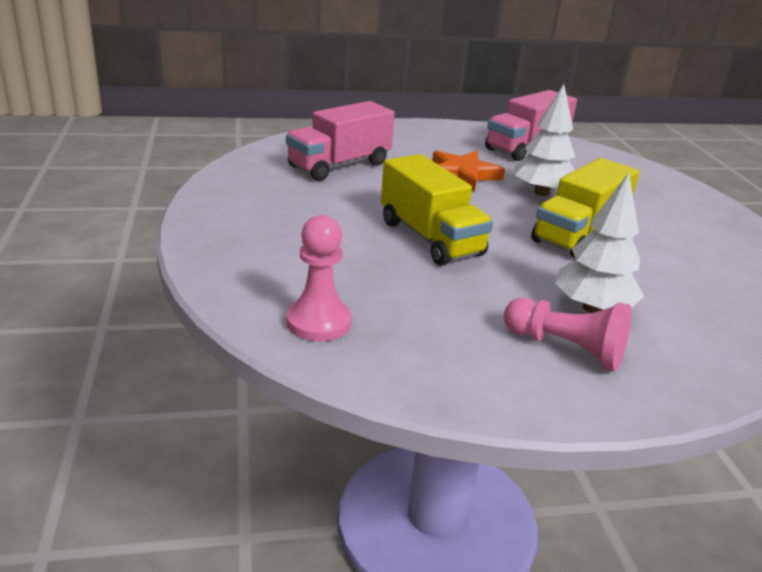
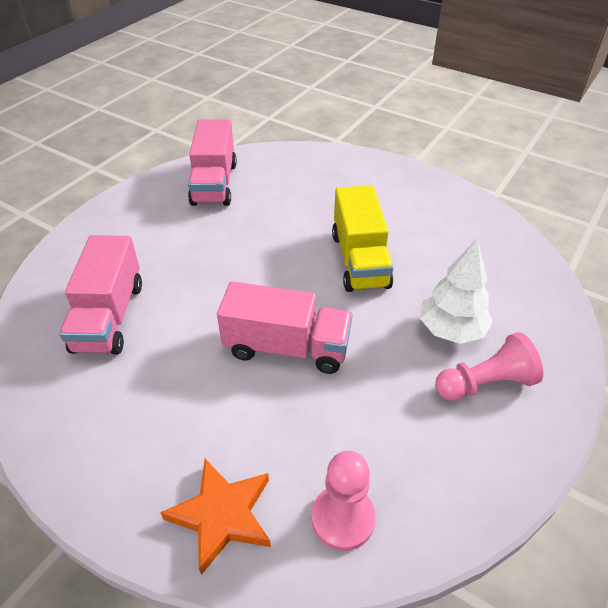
camera: 45 degrees left, 15 degrees up
(430, 238) = (287, 347): yellow truck -> pink truck
(462, 175) = (213, 251): orange star -> orange star (222, 515)
(541, 193) = (286, 231): white tree -> none

